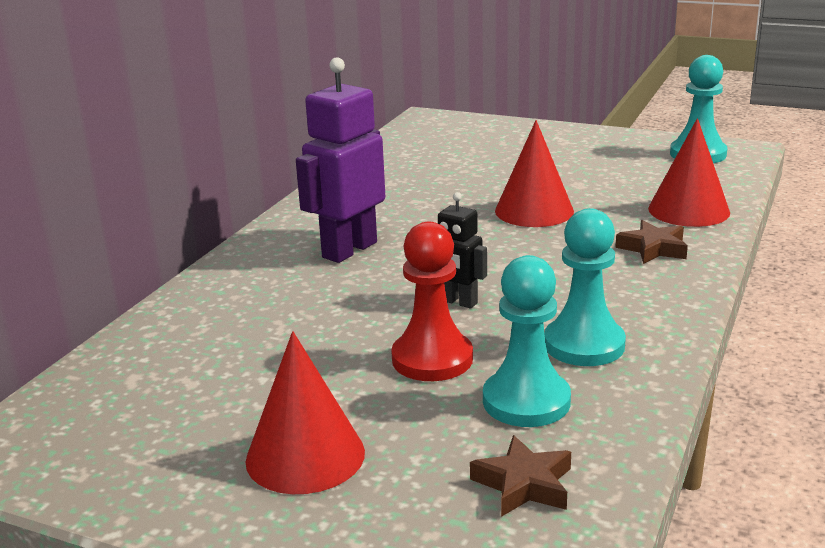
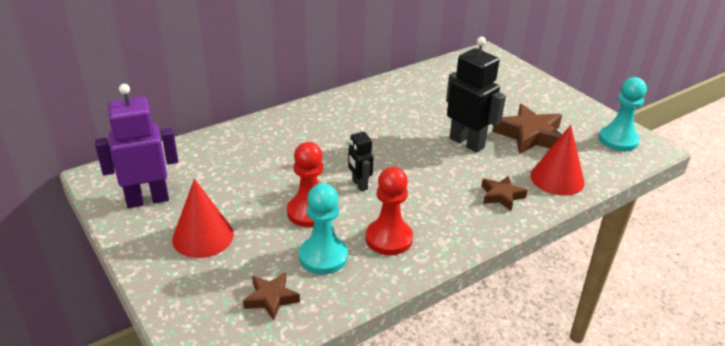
camera: 30 degrees right, 10 degrees up
(349, 250) = (344, 129): purple robot -> purple robot (147, 200)
(534, 211) = (467, 143): red cone -> black robot
(584, 345) = (389, 238): turquoise pawn -> red pawn
(597, 180) = (530, 135): none -> brown star

